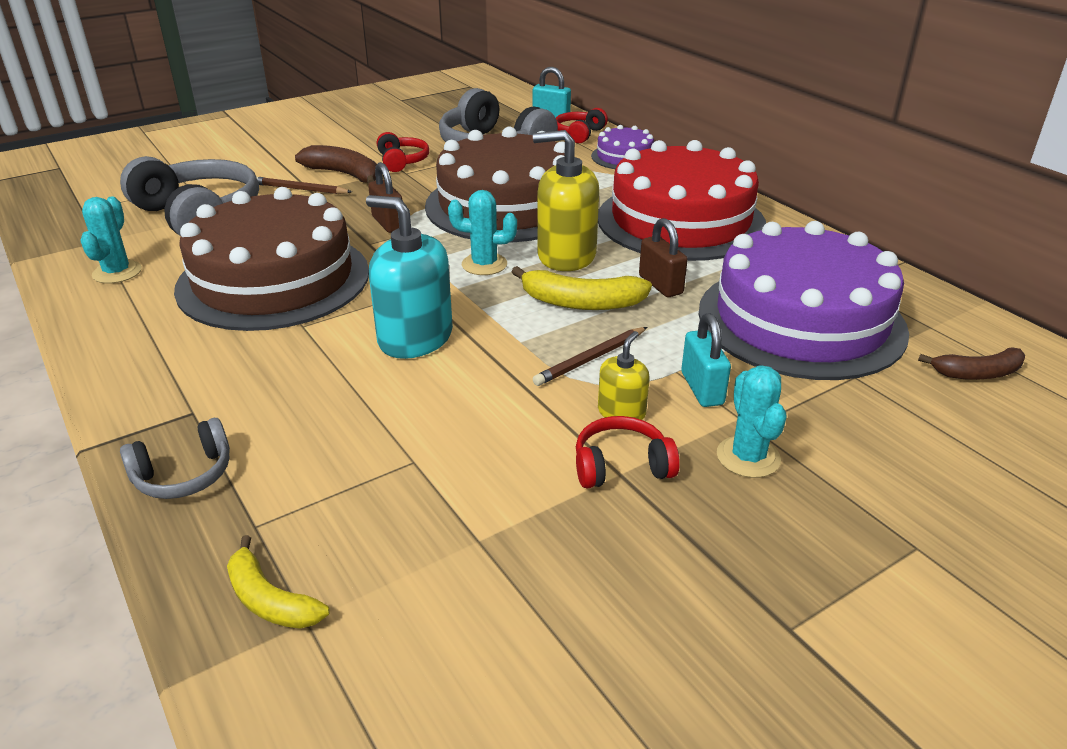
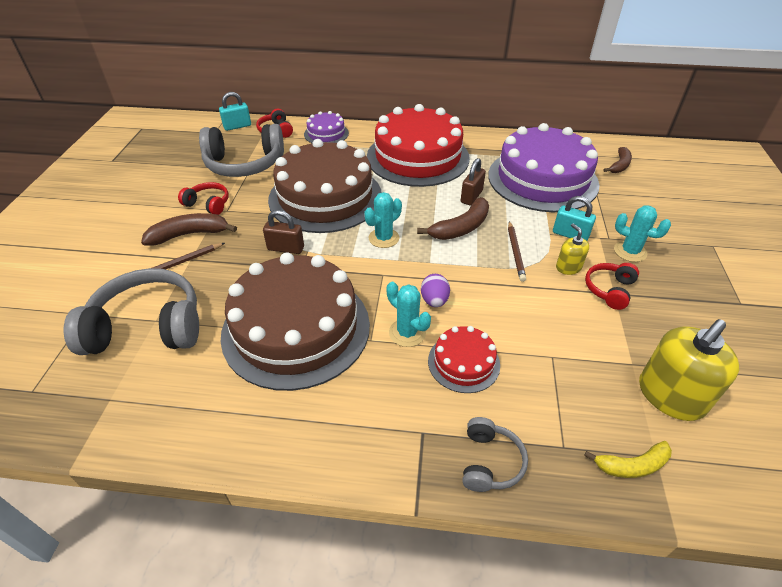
camera: 50 degrees left, 10 degrees up
(117, 272) = (180, 406): turquoise cactus -> turquoise cactus (407, 333)
(329, 398) = (463, 362): none -> red cake
(415, 338) = (434, 301): turquoise soap dispenser -> purple egg
(566, 256) = (409, 208): yellow soap dispenser -> yellow soap dispenser (670, 396)
(581, 302) = (461, 228): yellow banana -> brown banana
(660, 285) = (471, 196): brown padlock -> brown padlock turned 75 degrees counterclockwise

